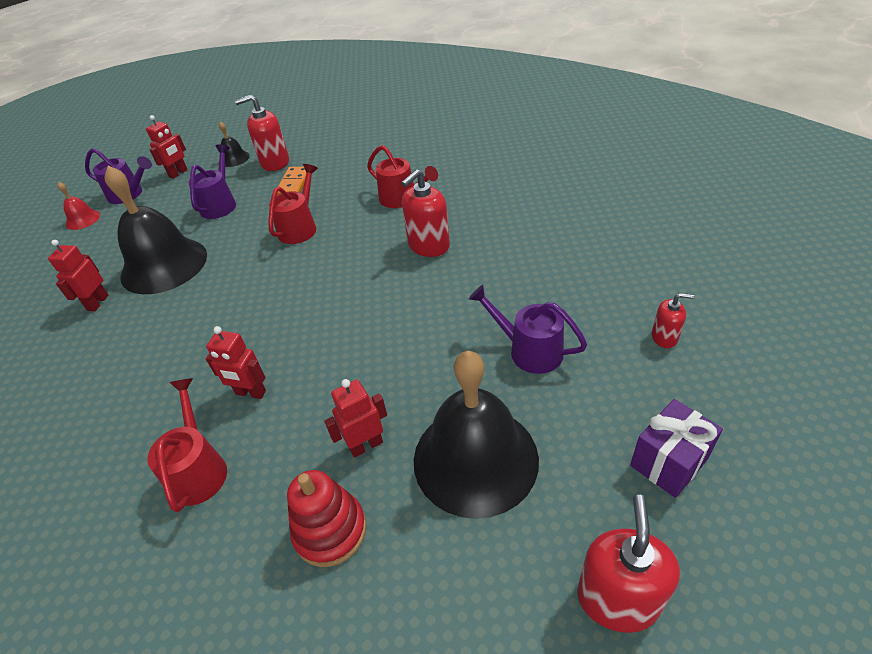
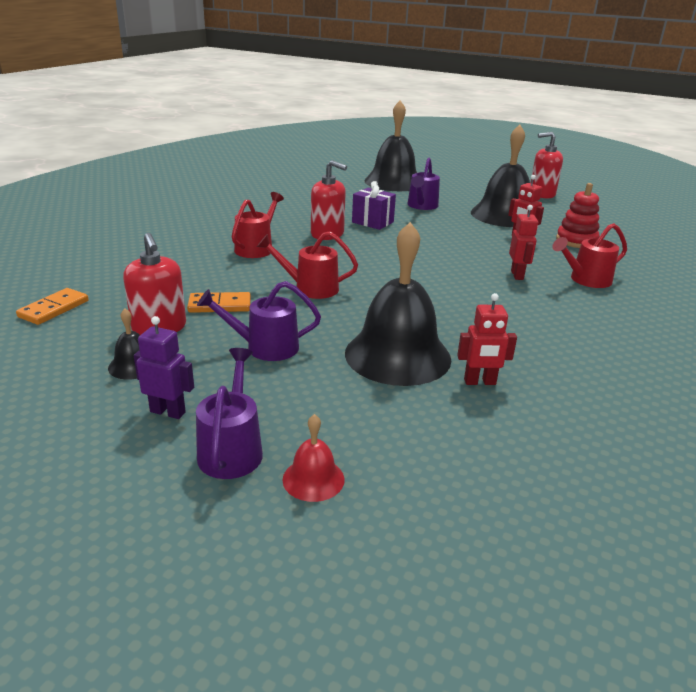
camera: 110 degrees left, 15 degrees down
(178, 173) = (168, 412): red robot -> purple robot
(324, 124) = (54, 309): none -> orange domino
(664, 337) = (393, 182): red soap dispenser -> black bell
(669, 462) = (471, 185): purple gift -> purple gift (372, 222)

